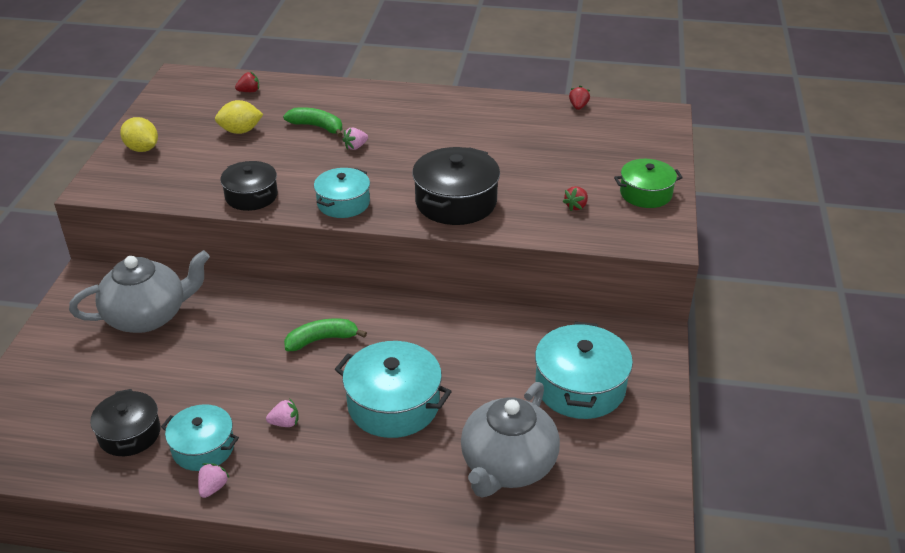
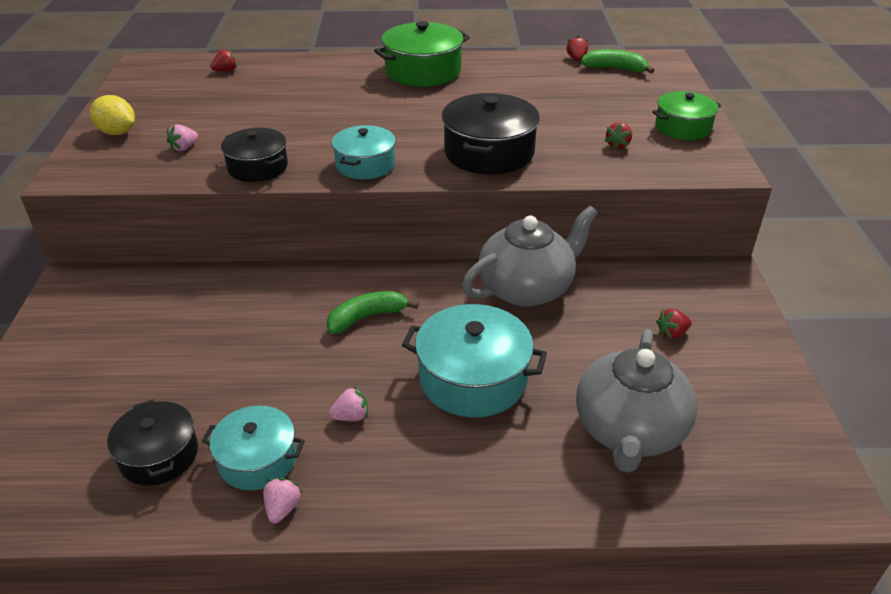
camera: 10 degrees left, 0 degrees up
(148, 316) = (153, 315): grey teapot -> grey teapot (527, 288)
(240, 131) = (227, 107): yellow lemon -> none
(317, 127) = (311, 97): green banana -> green banana (615, 69)
(355, 147) = (359, 111): pink strawberry -> pink strawberry (184, 148)
(427, 108) = (423, 71): none -> green pot
(580, 387) = (672, 333): turquoise pot -> red strawberry

